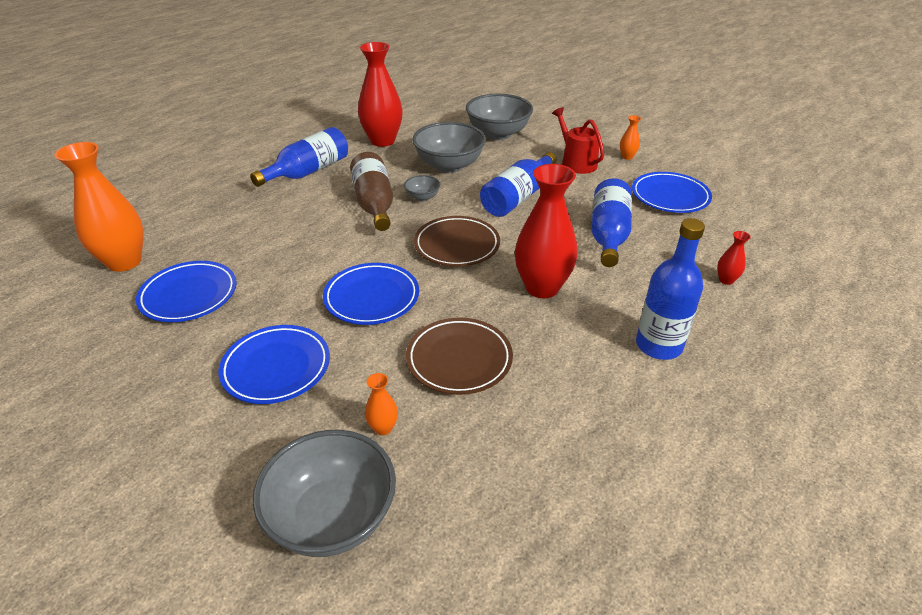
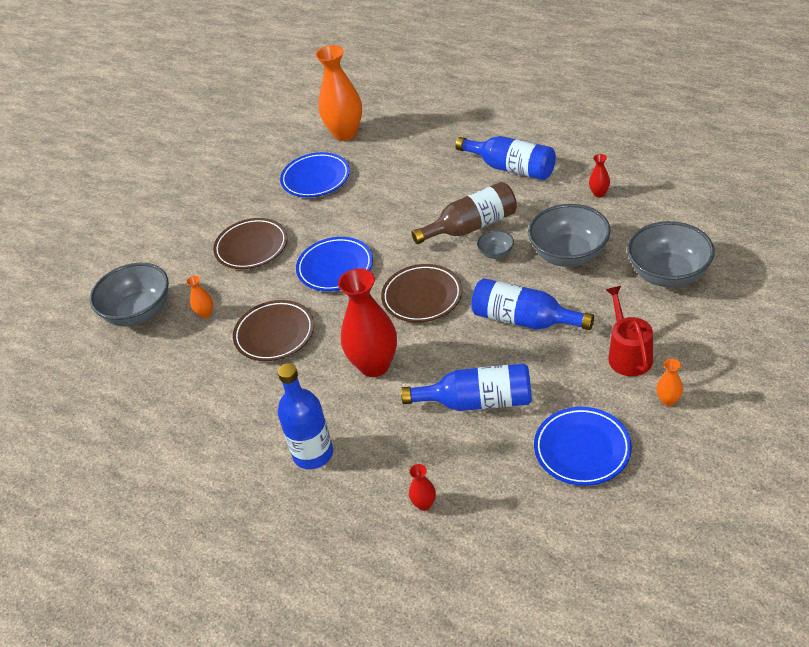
camera: 85 degrees right, 5 degrees up
(276, 368) = (251, 247): blue plate -> brown plate
(382, 141) = (599, 193): red vase -> red vase, size x0.43
(576, 162) = (628, 354): red watering can -> red watering can turned 60 degrees counterclockwise

